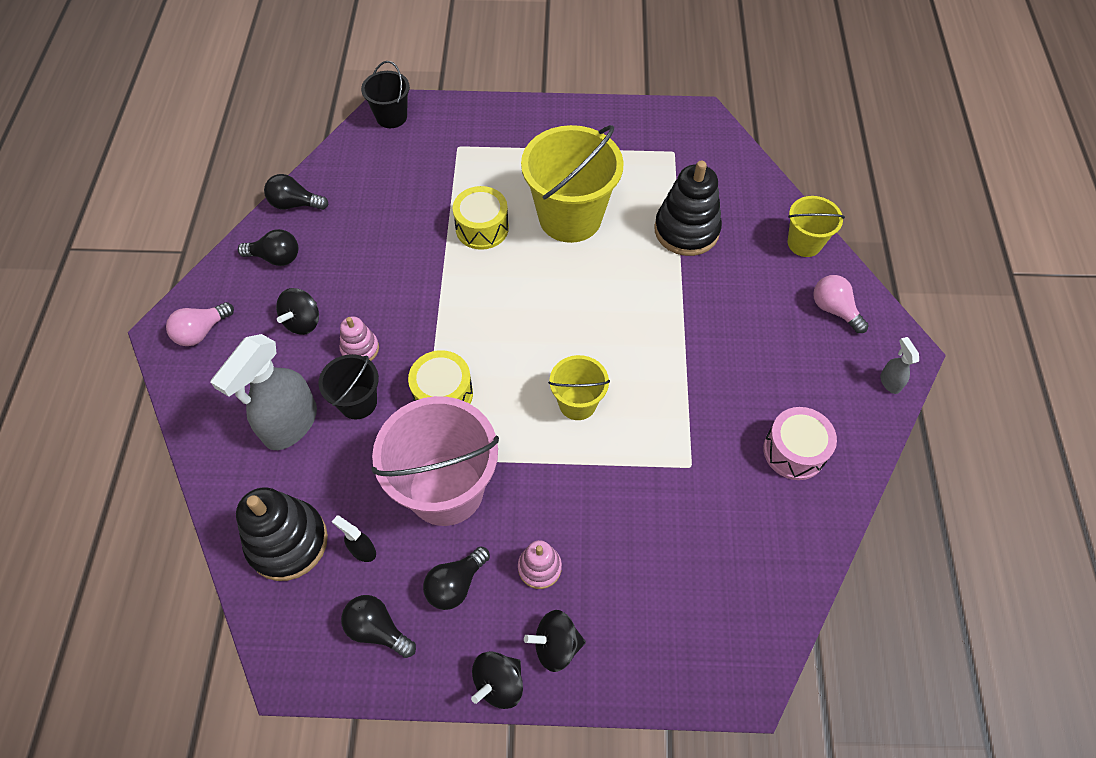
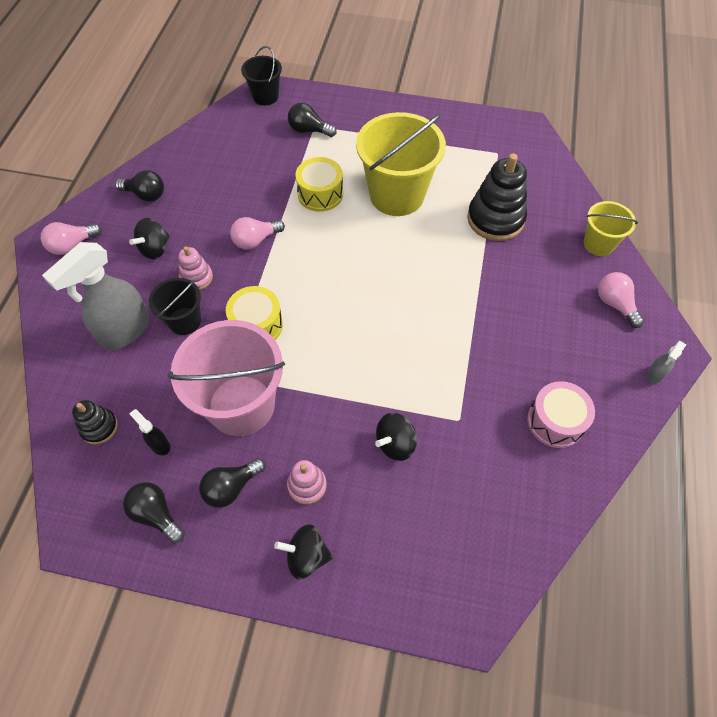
camera: 10 degrees right, 0 degrees up
(287, 542) = (99, 427): black stacking toy -> black stacking toy, size x0.54
(295, 204) = (171, 155): black light bulb -> black light bulb (309, 130)
(419, 294) = (255, 240): none -> pink light bulb
(499, 683) = (249, 580): black spinning top -> black spinning top (395, 443)
(577, 403) = (370, 350): yellow bucket -> none
(889, 382) = (655, 374): grey spray bottle -> grey spray bottle turned 135 degrees counterclockwise

